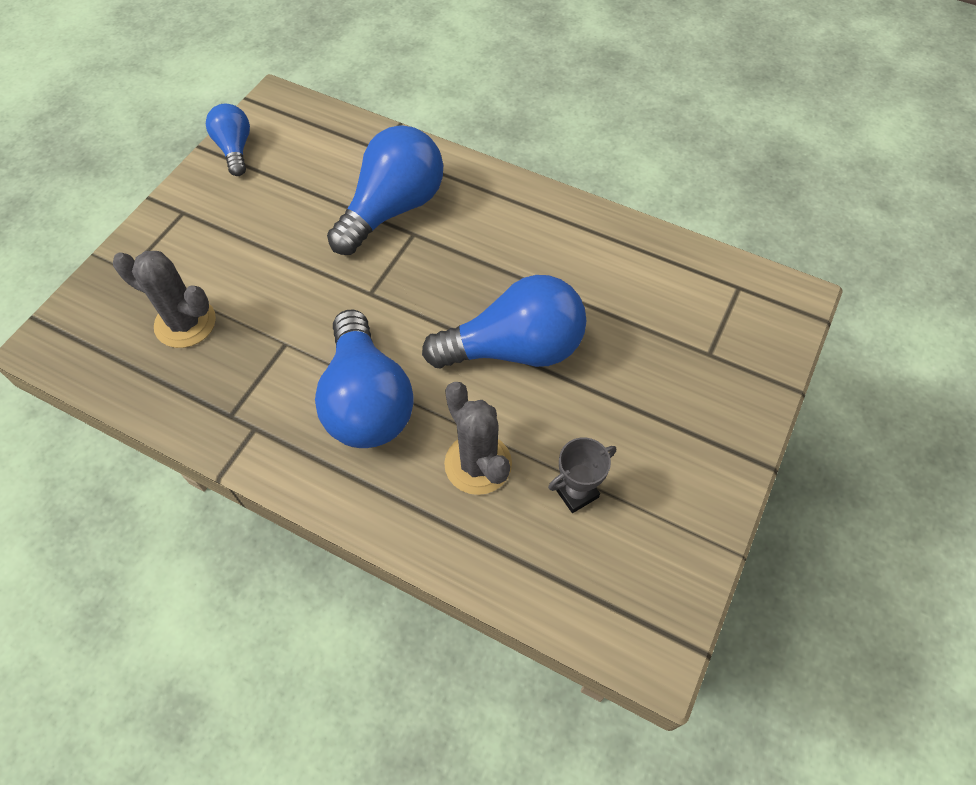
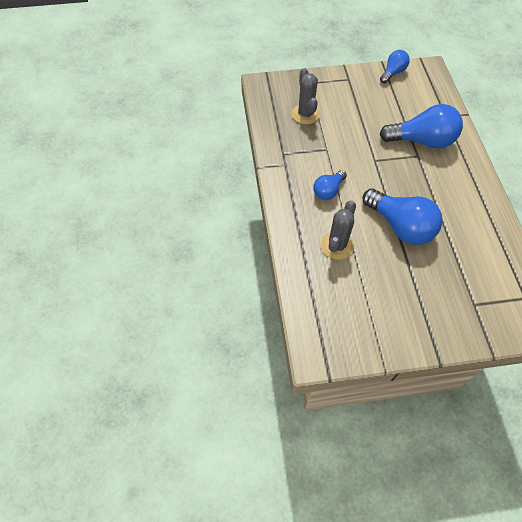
camera: 55 degrees right, 0 degrees up
(366, 401) = (328, 191): blue light bulb -> blue light bulb, size x0.56
(576, 492) = (356, 288): grey trophy -> none

